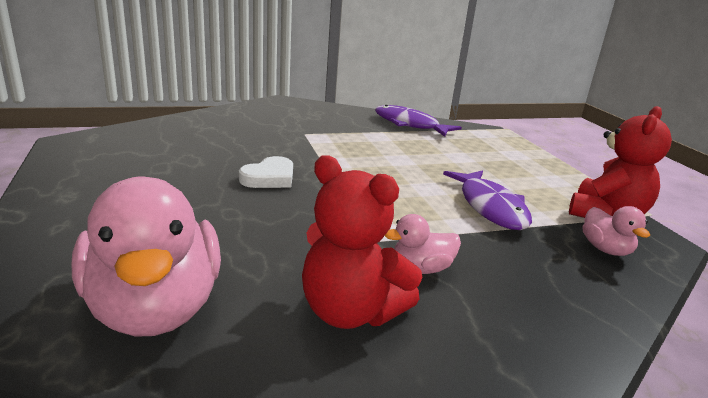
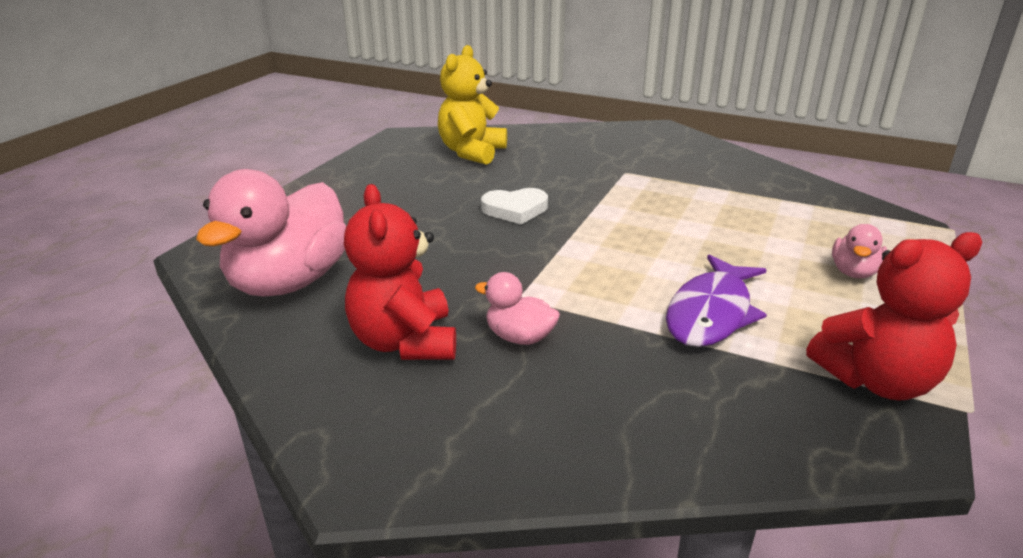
camera: 45 degrees right, 5 degrees up
(163, 143) = (471, 152): none -> yellow teddy bear
(409, 124) = (785, 189): purple fish -> none
(605, 249) = (783, 412): pink duck -> pink duck (854, 272)

